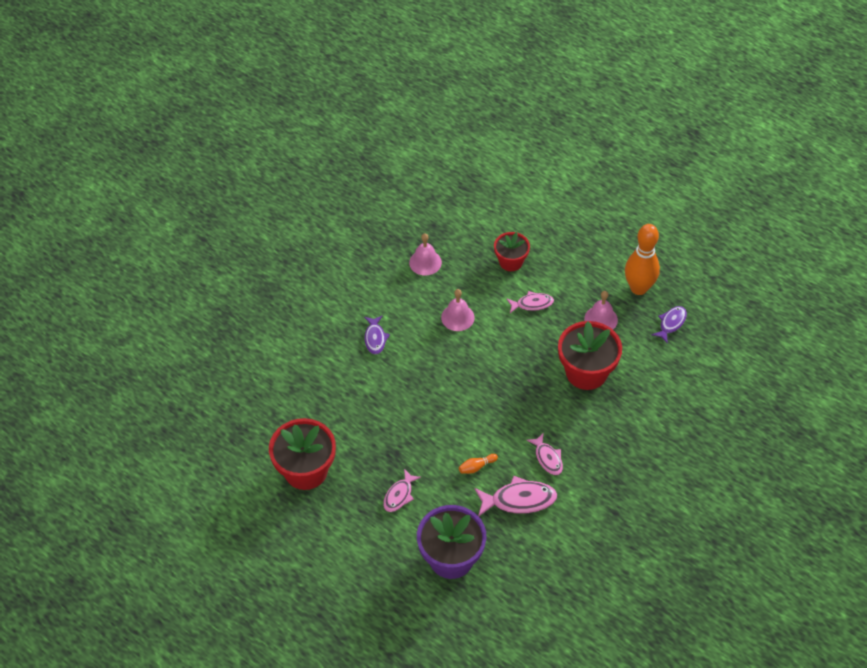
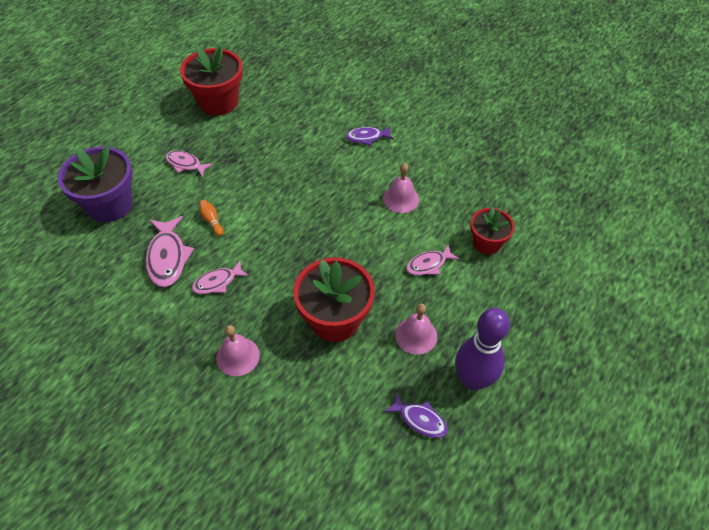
camera: 85 degrees right, 0 degrees up
(425, 262) = (470, 170): pink bell -> pink bell (238, 356)
(532, 304) = (428, 264): pink fish -> pink fish turned 75 degrees clockwise
(638, 288) = (472, 380): orange bowling pin -> purple bowling pin

